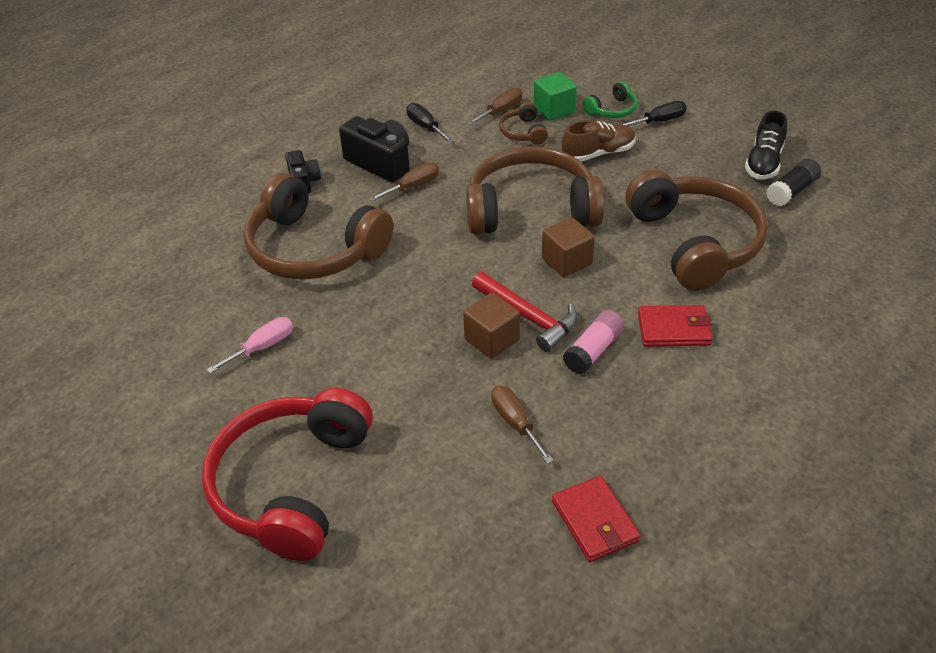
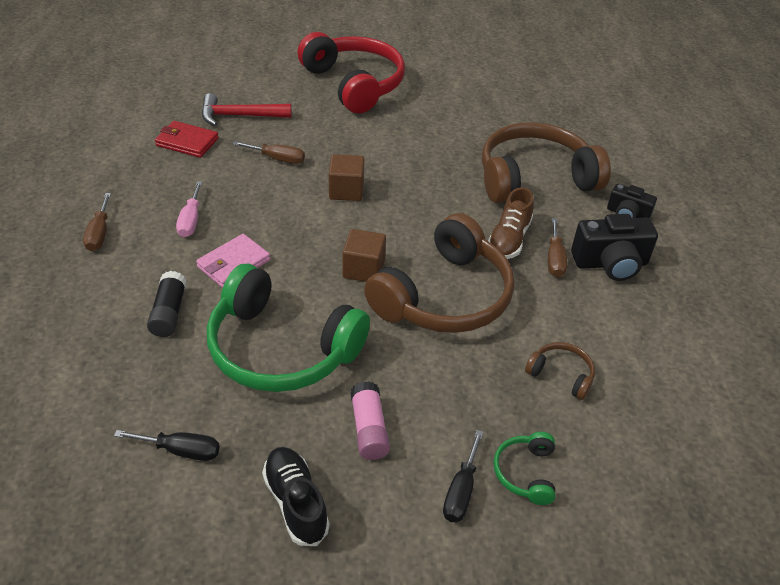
camera: 130 degrees right, 0 degrees up
(262, 347) = (464, 119): pink screwdriver -> pink screwdriver (191, 220)
(425, 127) = (641, 321): black screwdriver -> black screwdriver (181, 450)
(501, 111) = (617, 388): brown screwdriver -> brown screwdriver (99, 233)
(528, 316) = (341, 216): red hammer -> red hammer (239, 116)
(554, 110) = (577, 428): green cube -> none
(593, 351) = (275, 219): pink glue stick -> pink glue stick (369, 429)
(598, 154) = (465, 395): brown shoe -> brown shoe (509, 239)
(674, 329) = (233, 263): red wallet -> pink wallet
(695, 242) = (281, 349): brown headphones -> green headphones
(791, 191) = (236, 476): black glue stick -> black glue stick (169, 313)

